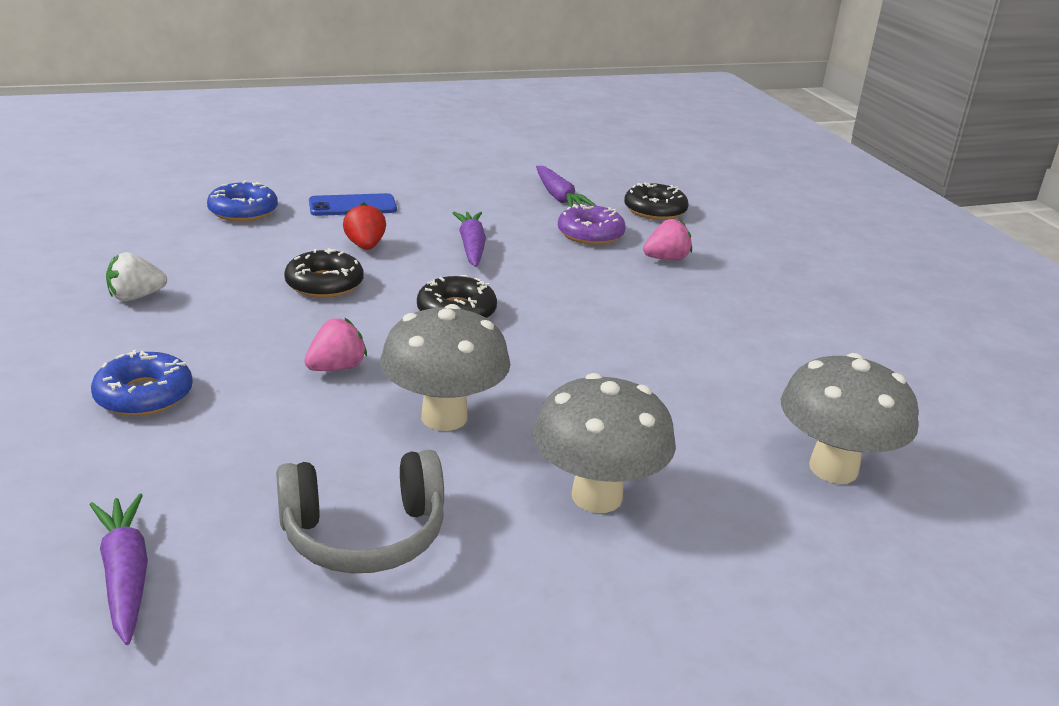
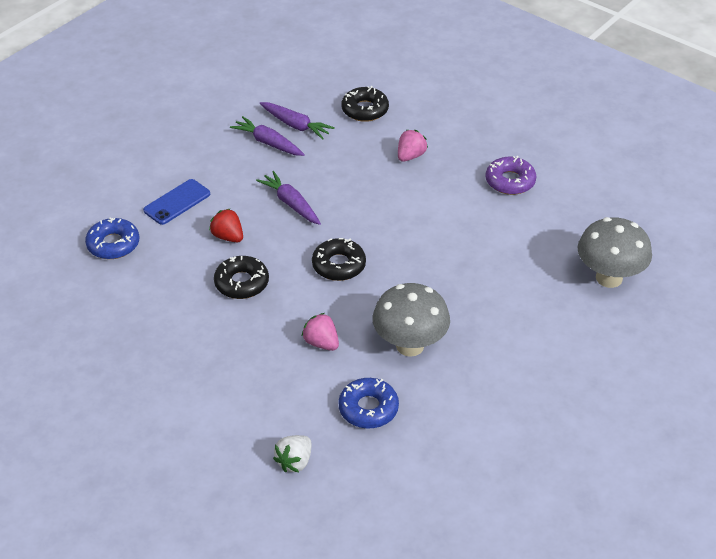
camera: 30 degrees left, 15 degrees up
(125, 575) = (368, 515): purple carrot -> purple carrot (268, 143)
(136, 297) = (146, 353): white strawberry -> white strawberry (294, 462)
(144, 395) = (245, 417): blue donut -> blue donut (368, 408)
(336, 368) = (321, 343): pink strawberry -> pink strawberry turned 60 degrees counterclockwise
(364, 534) = (445, 434): grey headphones -> none
(590, 234) = (348, 154): purple donut -> purple donut (510, 181)
(597, 496) = (523, 354): grey mushroom -> none

